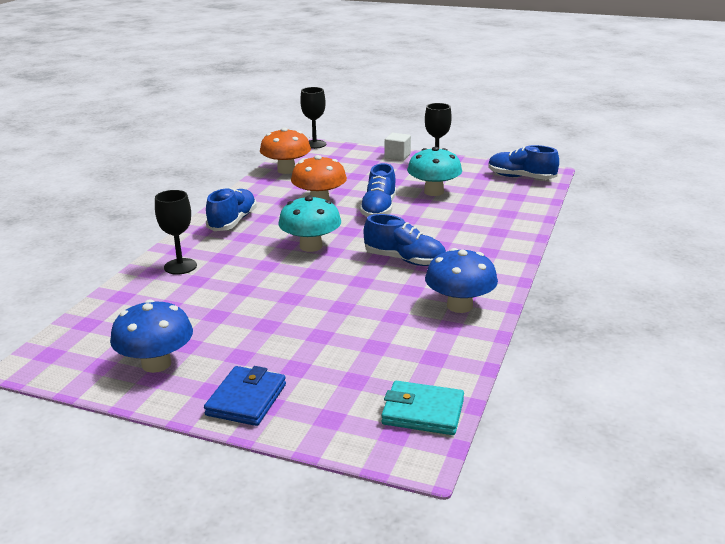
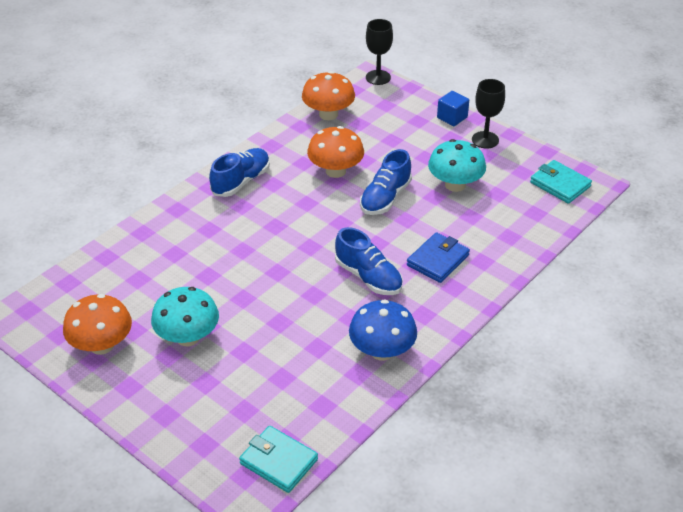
camera: 20 degrees right, 15 degrees up
(156, 364) = (102, 345): blue mushroom -> orange mushroom
(180, 266) = (169, 232): black goblet -> none
(246, 400) = (152, 405): blue wallet -> blue wallet (438, 260)
(311, 246) = (294, 235): turquoise mushroom -> turquoise mushroom (188, 337)
(397, 156) = (452, 117): white cube -> blue cube
(521, 177) = (560, 184): blue shoe -> turquoise wallet

